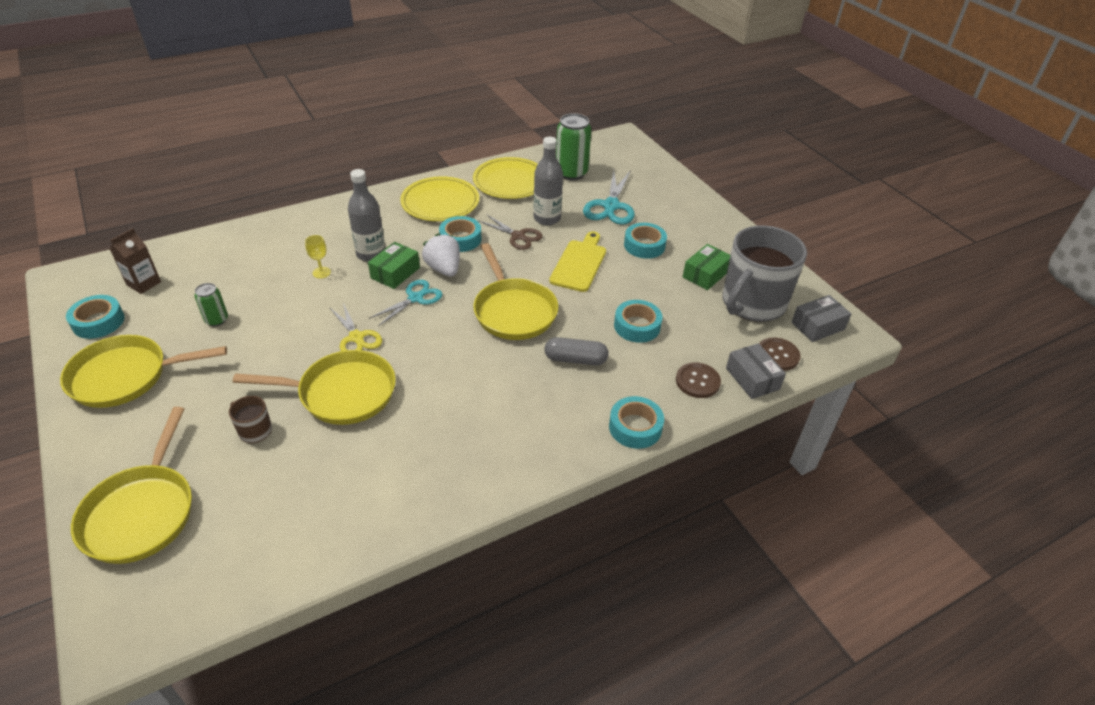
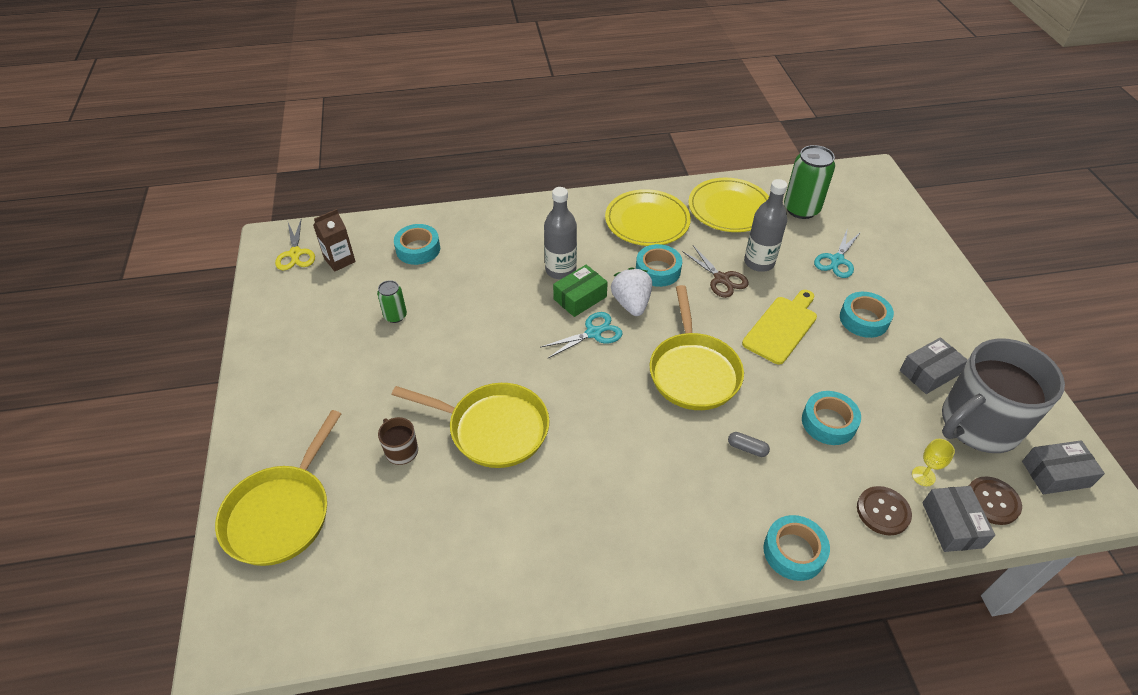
camera: 20 degrees right, 5 degrees up
(98, 322) = (291, 294): turquoise tape -> turquoise tape (418, 249)
(126, 376) = (301, 360): yellow pan -> none
(321, 272) = (506, 282): yellow goblet -> yellow goblet (923, 476)
(356, 337) = (523, 366): yellow scissors -> yellow scissors (295, 254)
(575, 359) = (747, 448): grey capsule -> grey capsule, size x0.58
(611, 206) = (837, 260): turquoise scissors -> turquoise scissors, size x0.66
(705, 274) = (929, 373): green box -> grey box

